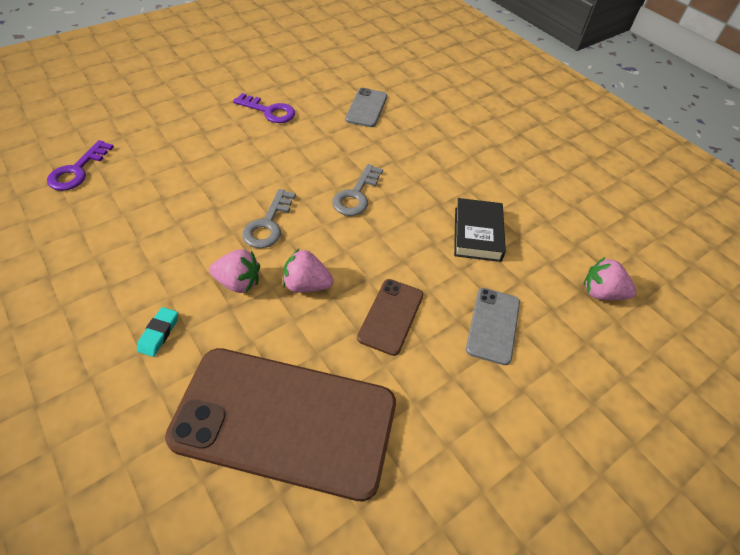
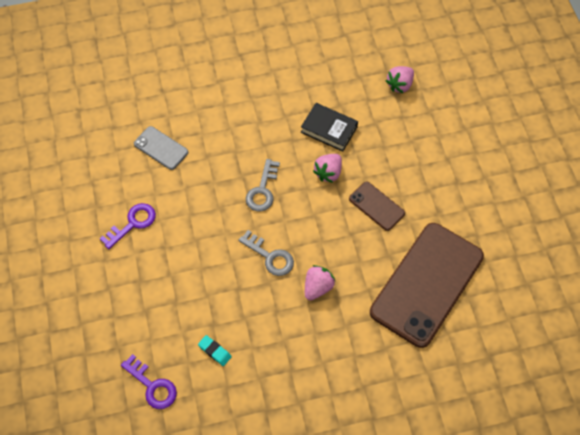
camera: 65 degrees left, 10 degrees up
(159, 333) = (343, 343): turquoise eraser -> turquoise eraser (214, 351)
(307, 285) = (334, 246): pink strawberry -> pink strawberry (328, 173)
(356, 195) = (262, 190): grey key -> grey key turned 60 degrees clockwise
(493, 325) = (402, 154): grey phone -> none

